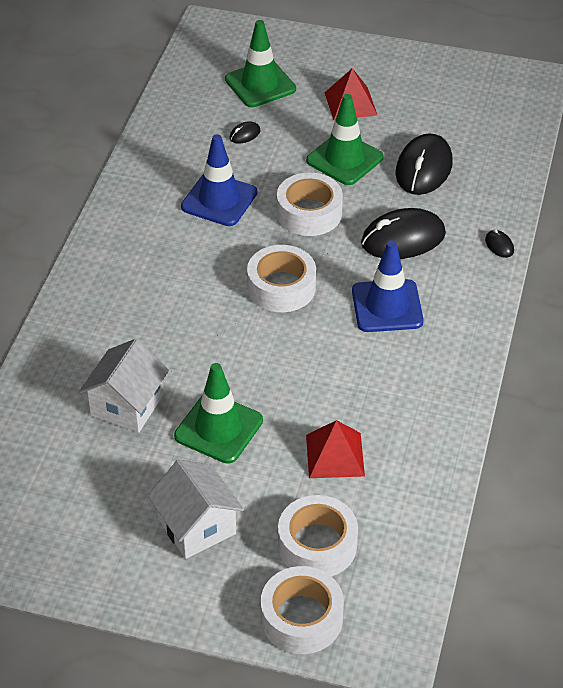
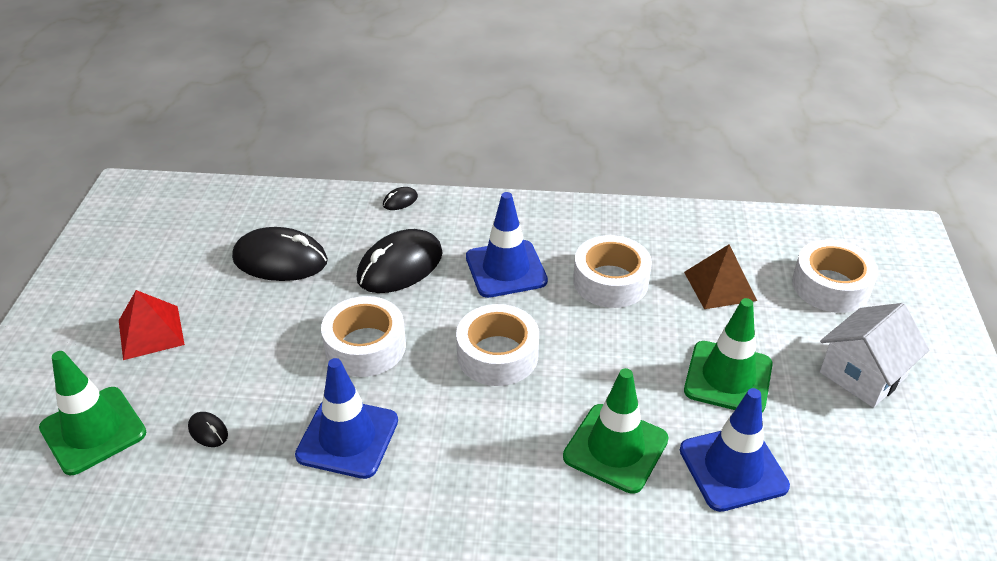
camera: 100 degrees left, 5 degrees down
(127, 405) = (733, 468): white house -> blue traffic cone
(301, 618) = (914, 287): white tape -> white tape (610, 281)
(335, 455) = (720, 286): red pyramid -> brown pyramid
(344, 159) = (263, 326): green traffic cone -> green traffic cone (615, 448)
(403, 239) = (400, 266): black mouse -> black mouse turned 75 degrees clockwise

